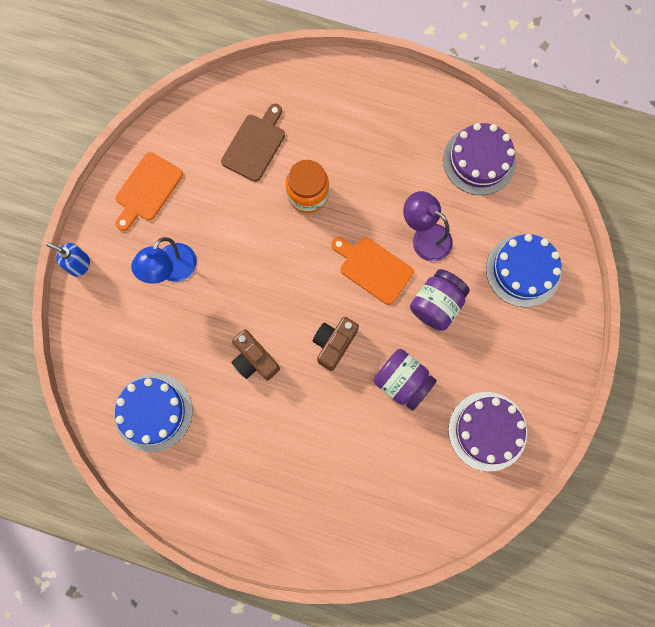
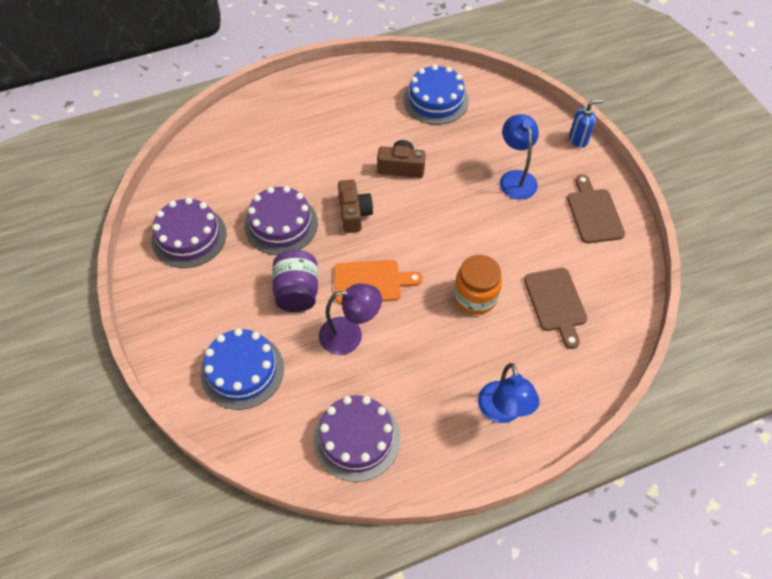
camera: 140 degrees right, 20 degrees down
(147, 190) = (593, 213): orange cutting board -> brown cutting board
(368, 104) = (502, 412): none -> blue lamp
(402, 381) = (281, 224): purple jar -> purple cake

